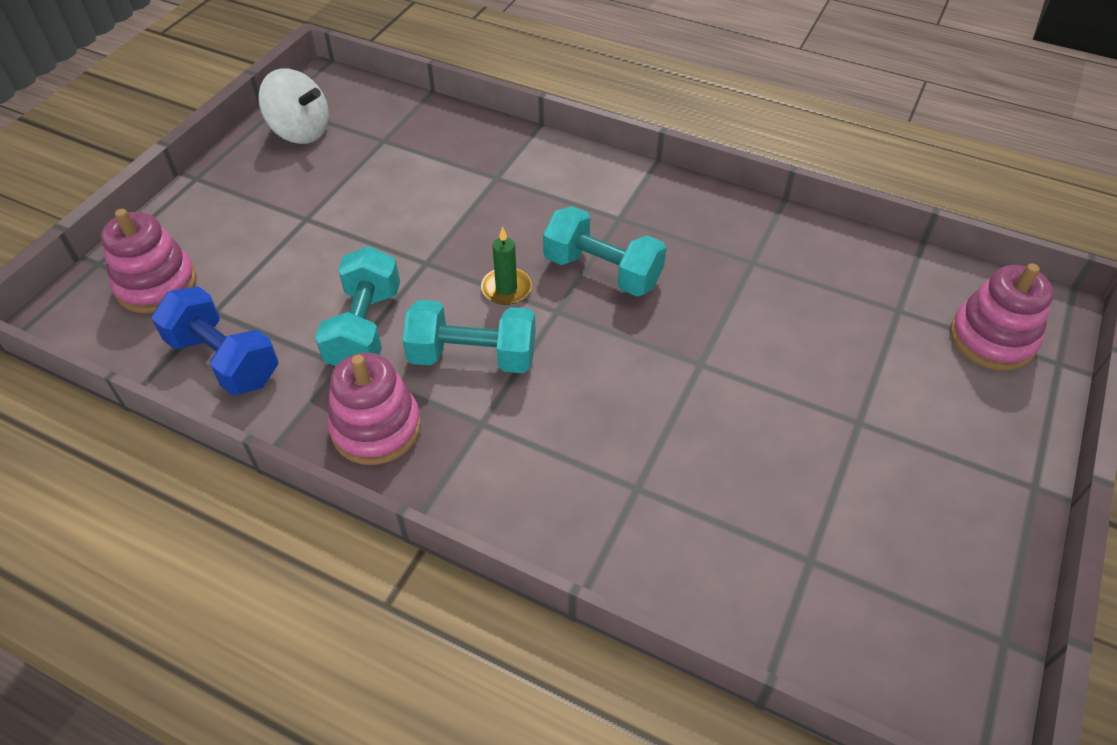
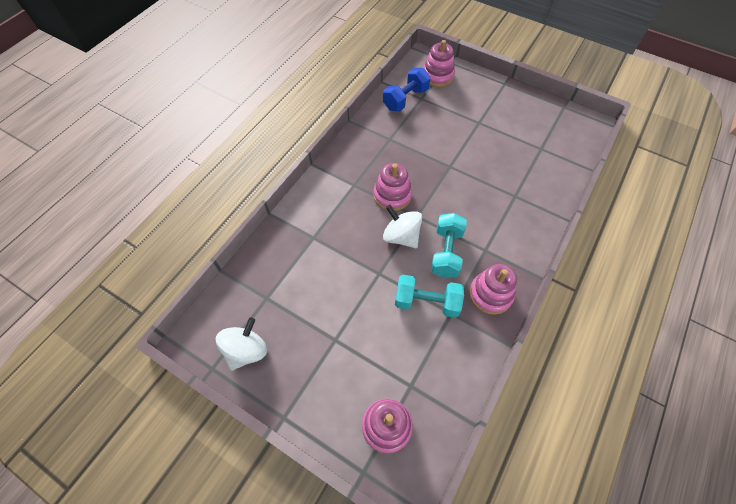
camera: 85 degrees left, 10 degrees up
(224, 360) = (448, 374): blue dumbbell -> blue dumbbell (405, 99)
(506, 288) = (401, 236): green candle -> white spinning top
(602, 272) = (392, 195): turquoise dumbbell -> pink stacking toy

